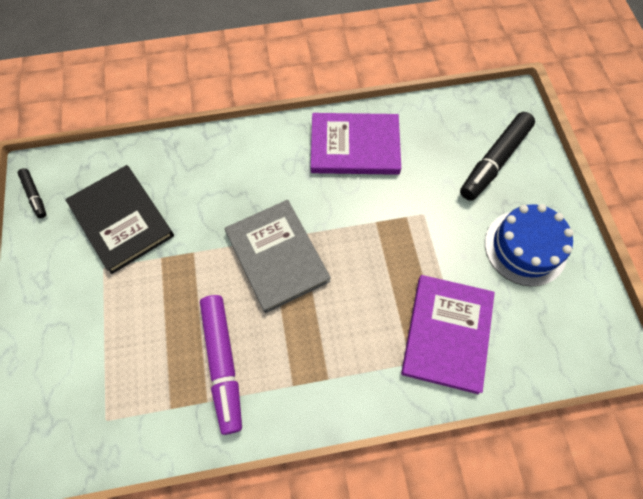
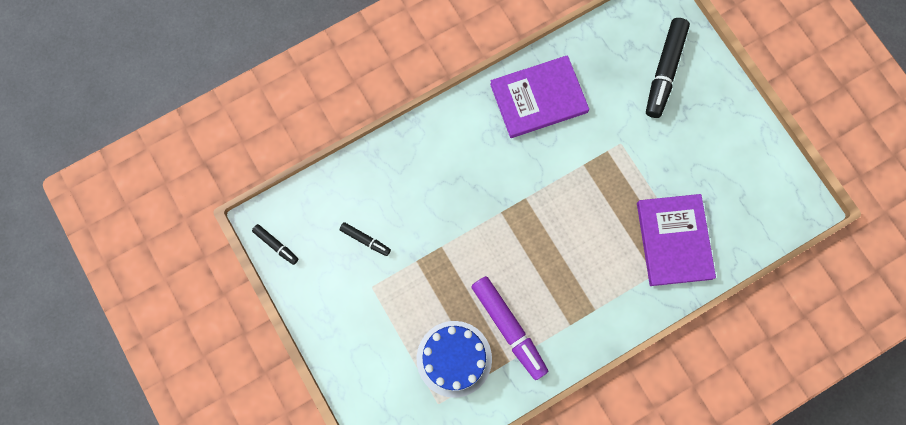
camera: 20 degrees left, 10 degrees up
(121, 220) = (365, 240): black book -> black marker
(277, 256) = (513, 225): grey book -> none
(525, 247) = (713, 144): blue cake -> blue cake (454, 358)

